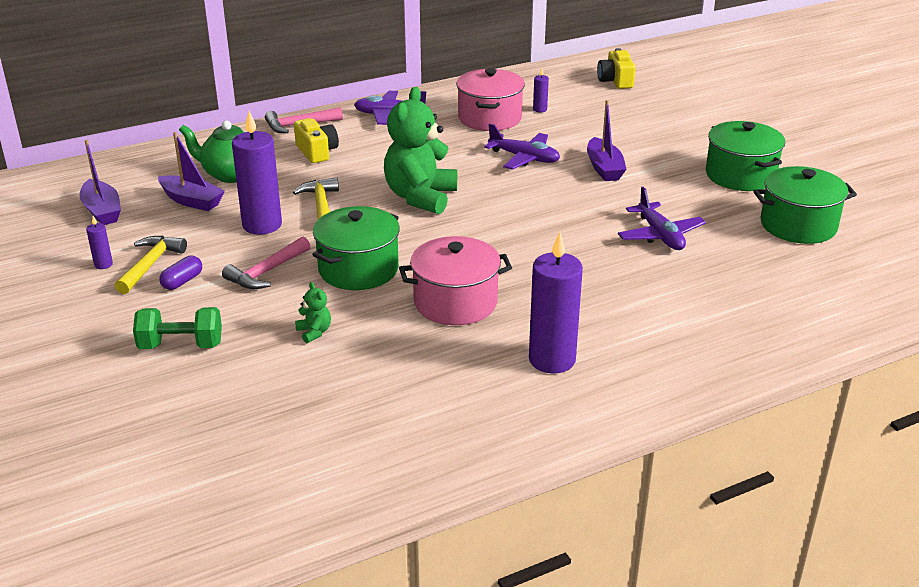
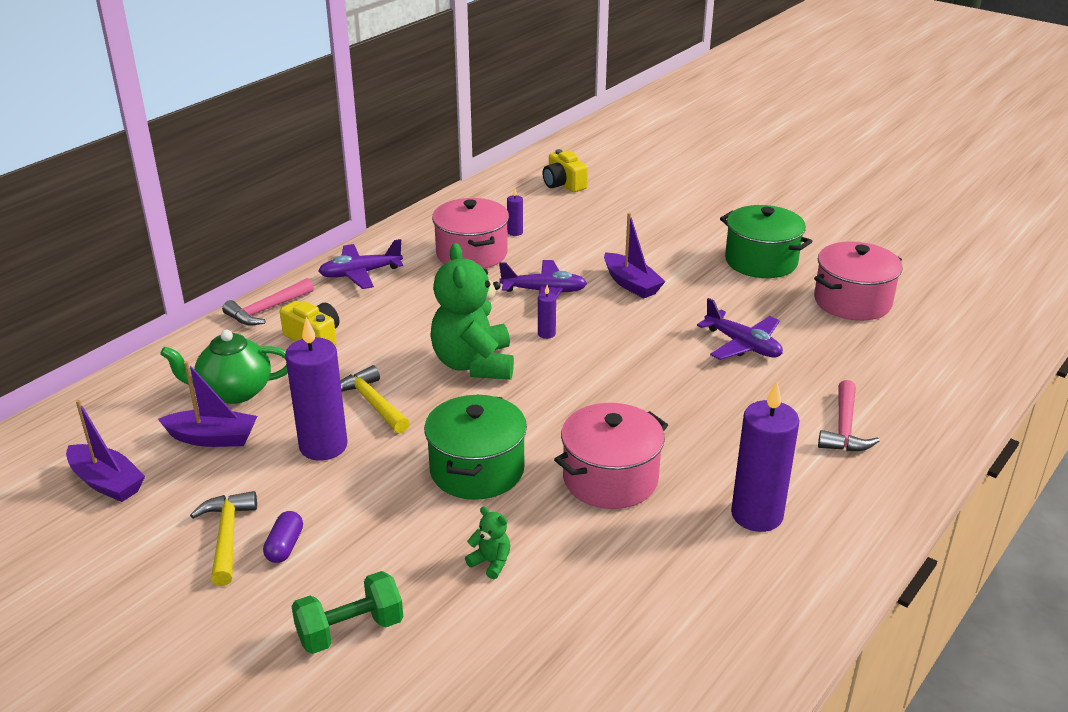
camera: 25 degrees left, 0 degrees up
(103, 264) = (166, 554): purple candle -> purple candle (546, 334)
(266, 272) = (376, 504): pink hammer -> pink hammer (844, 428)
(798, 225) = (852, 301): green pot -> pink pot

